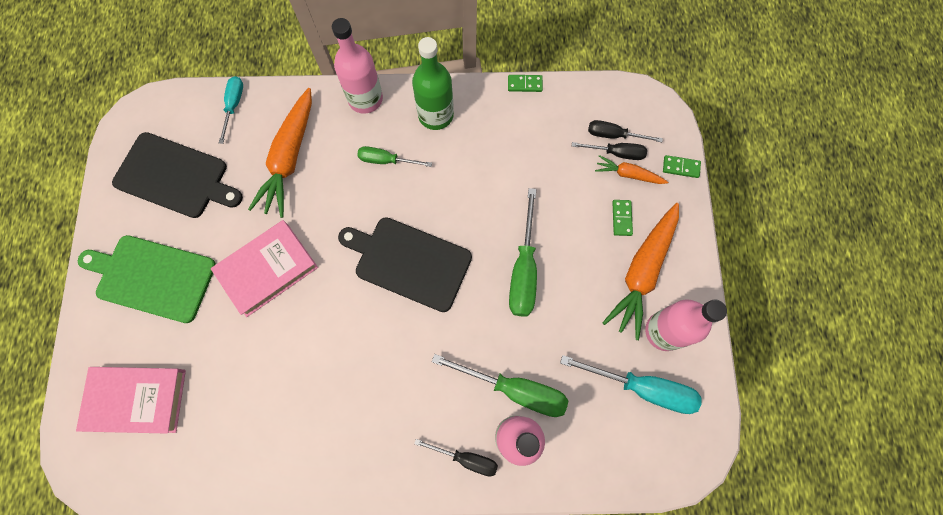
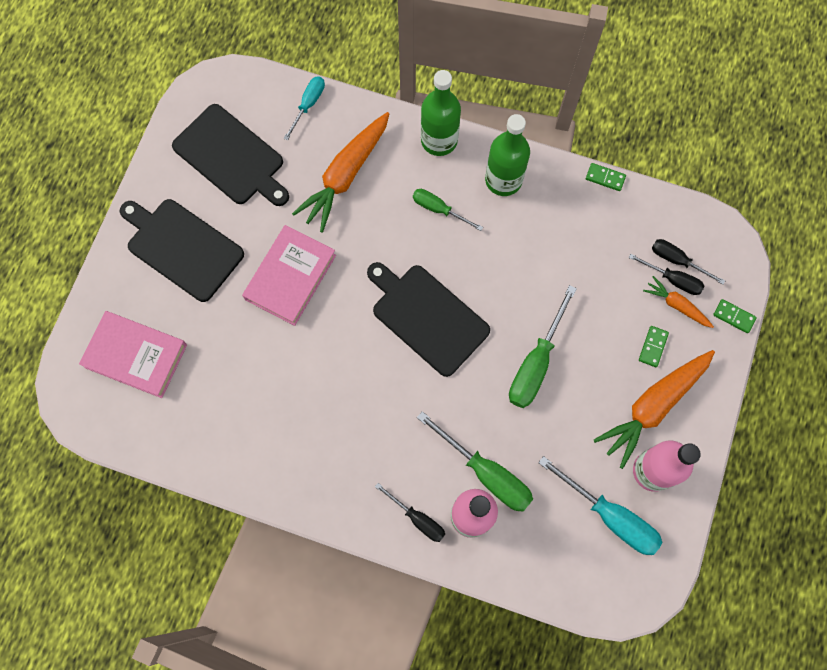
camera: 20 degrees right, 0 degrees up
(152, 277) = (182, 247): green cutting board -> black cutting board
(267, 270) = (290, 277): pink book -> pink book turned 45 degrees counterclockwise
(365, 99) = (439, 140): pink bottle -> green bottle

